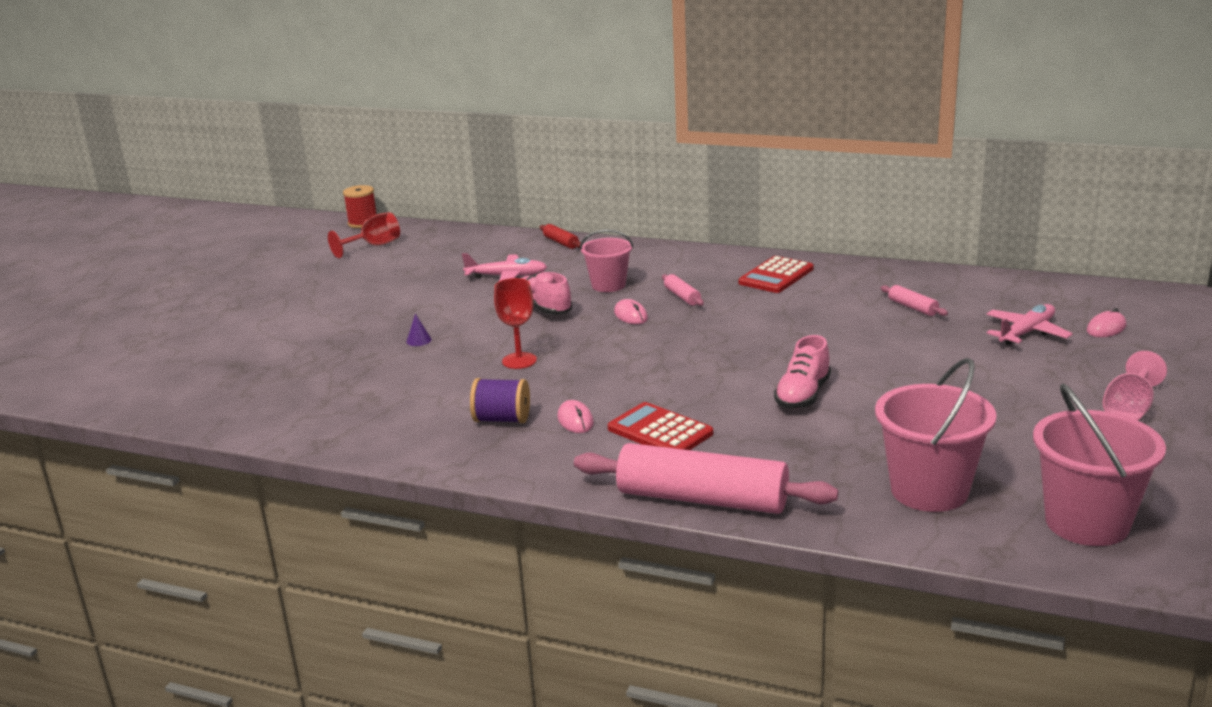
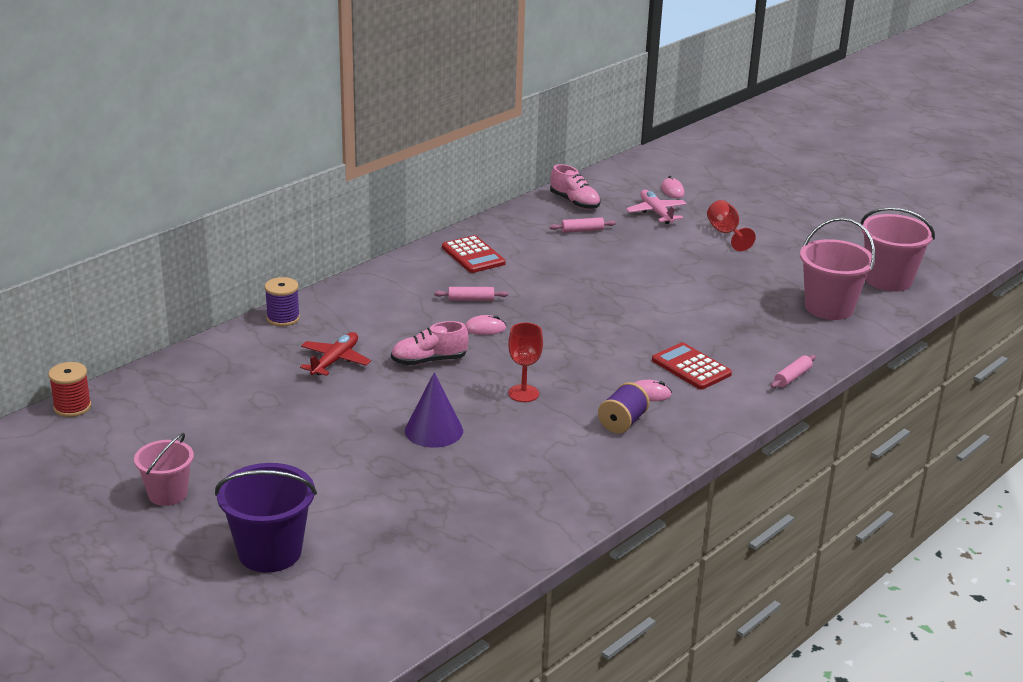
camera: 70 degrees left, 5 degrees up
(195, 330) = (270, 552): none -> purple bucket
(374, 246) = (156, 412): red goblet -> red goblet (726, 234)
(418, 340) = (434, 430): purple cone -> purple cone, size x2.40
(506, 277) = (335, 361): pink plane -> red plane
(561, 242) = (283, 318): red rolling pin -> purple spool
(608, 285) = (411, 322): pink bucket -> pink bucket (167, 494)
(660, 431) = (691, 367): red calculator -> red calculator turned 75 degrees clockwise
(702, 499) = (792, 377): pink rolling pin -> pink rolling pin, size x0.43
(803, 395) = (681, 306): pink shoe -> pink shoe (574, 202)
(1129, 410) = (778, 224): pink goblet -> none

